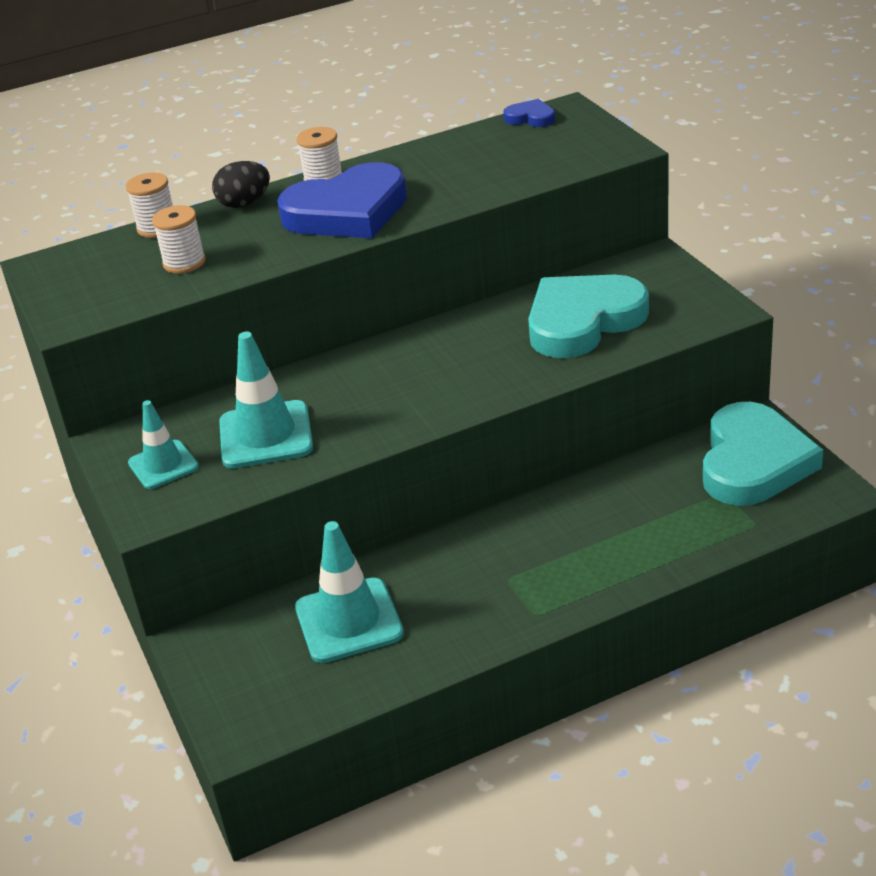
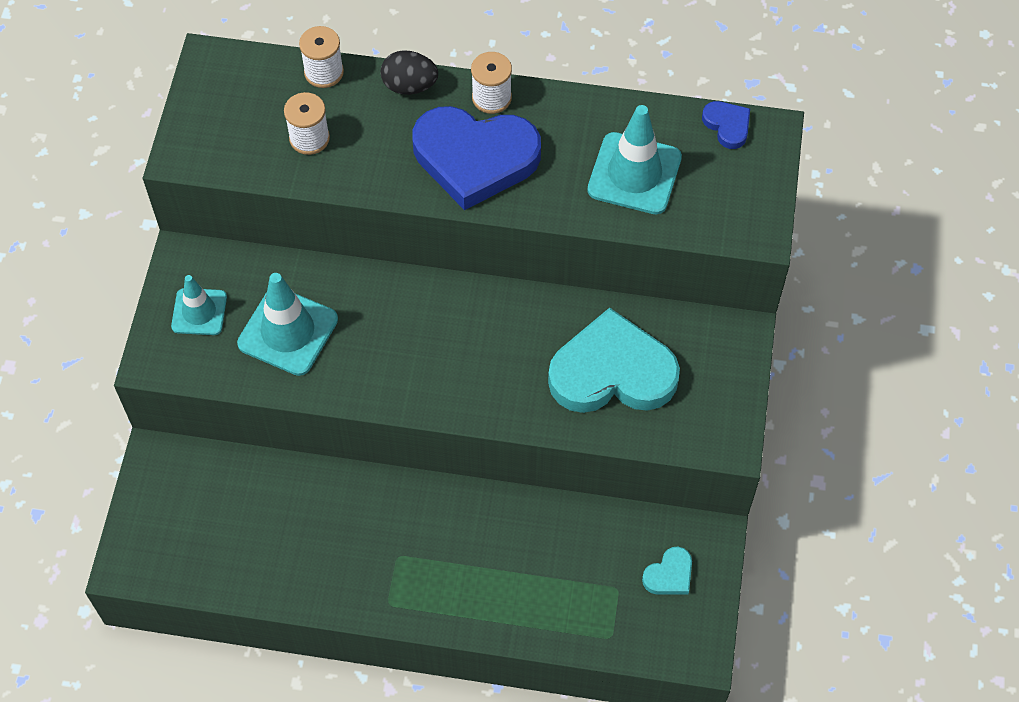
camera: 30 degrees right, 25 degrees up
(349, 621) = (266, 514): turquoise traffic cone -> turquoise traffic cone (634, 174)
(753, 462) = (669, 575): turquoise heart -> turquoise heart, size x0.44

